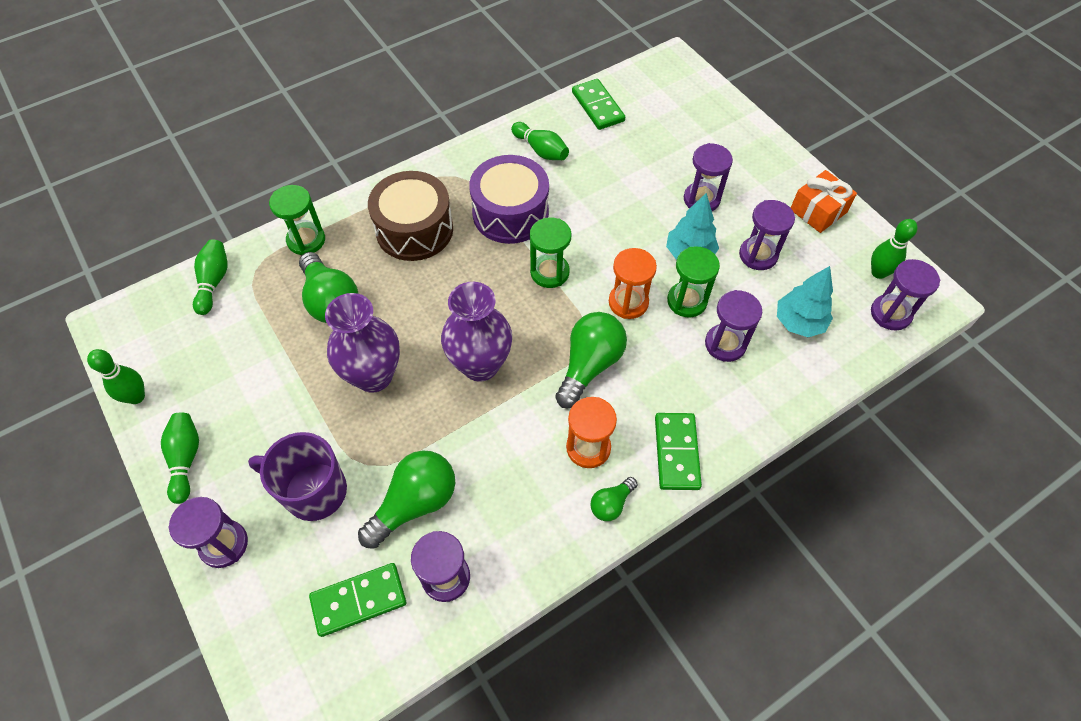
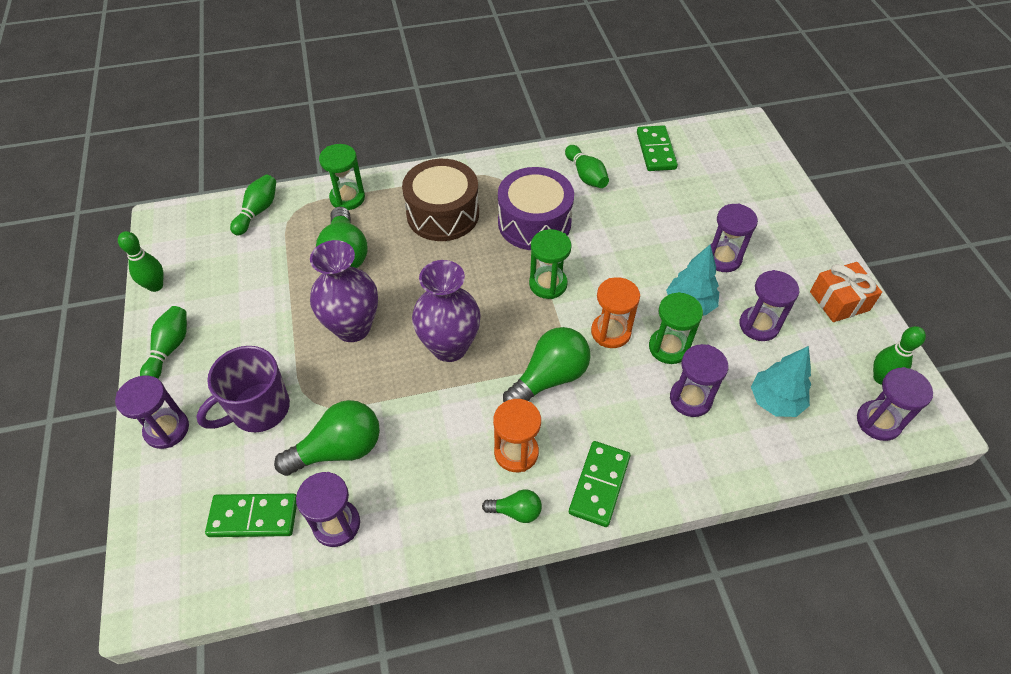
camera: 20 degrees right, 5 degrees down
(313, 491) = (258, 409): purple mug -> purple mug turned 75 degrees counterclockwise
(611, 504) = (516, 511): green light bulb -> green light bulb turned 150 degrees counterclockwise

